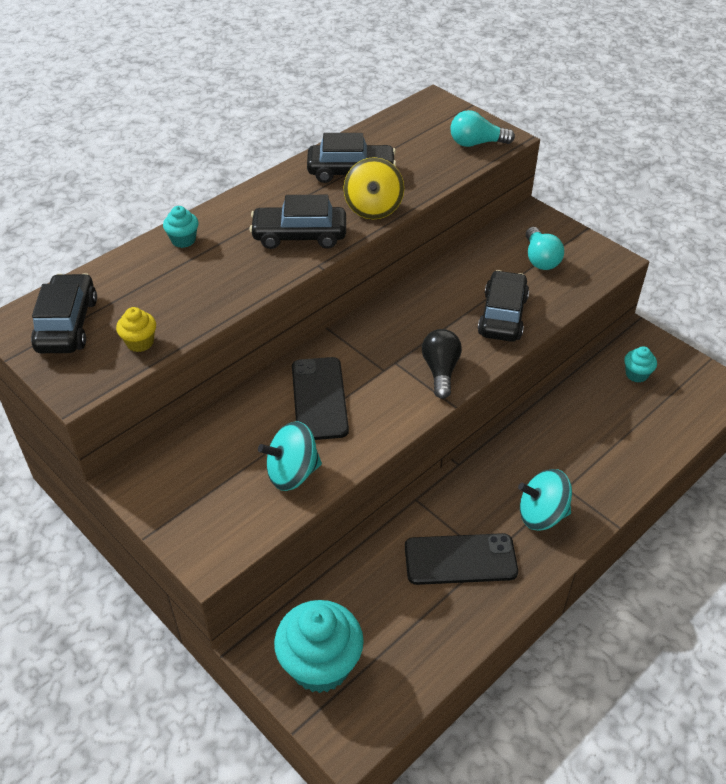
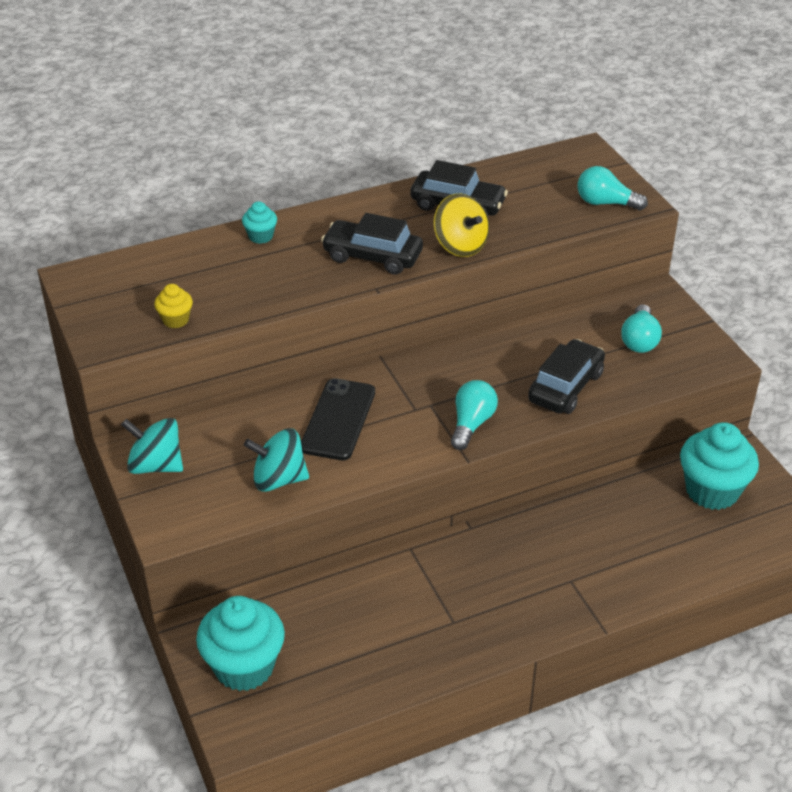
camera: 20 degrees right, 5 degrees down
(67, 324) = (120, 289): black car -> none
(373, 208) = (460, 245): yellow spinning top -> yellow spinning top turned 60 degrees counterclockwise
(440, 370) = (471, 424): black light bulb -> turquoise light bulb
(460, 559) = (425, 615): black phone -> none
(542, 514) = (531, 598): turquoise spinning top -> turquoise spinning top (156, 465)
(636, 374) = (712, 491): turquoise cupcake -> turquoise cupcake, size x2.10

